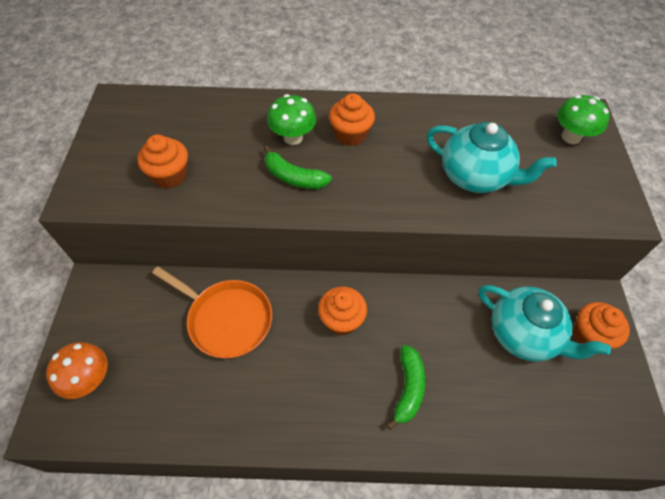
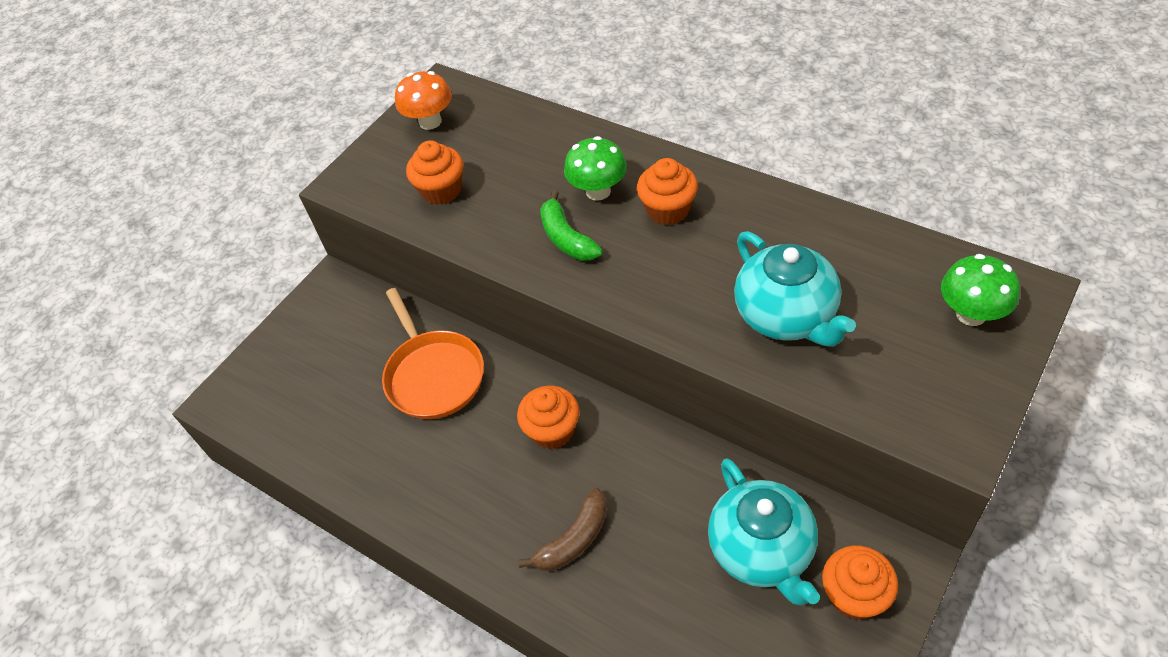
camera: 40 degrees right, 5 degrees down
(90, 379) = (276, 376): orange mushroom -> orange mushroom (430, 122)
(408, 388) = (574, 539): green banana -> brown banana

